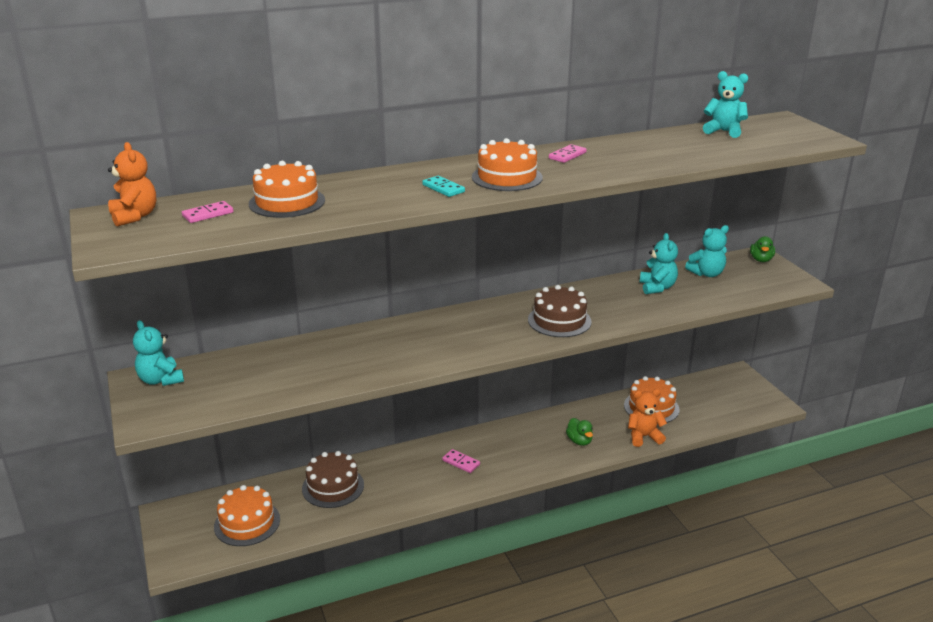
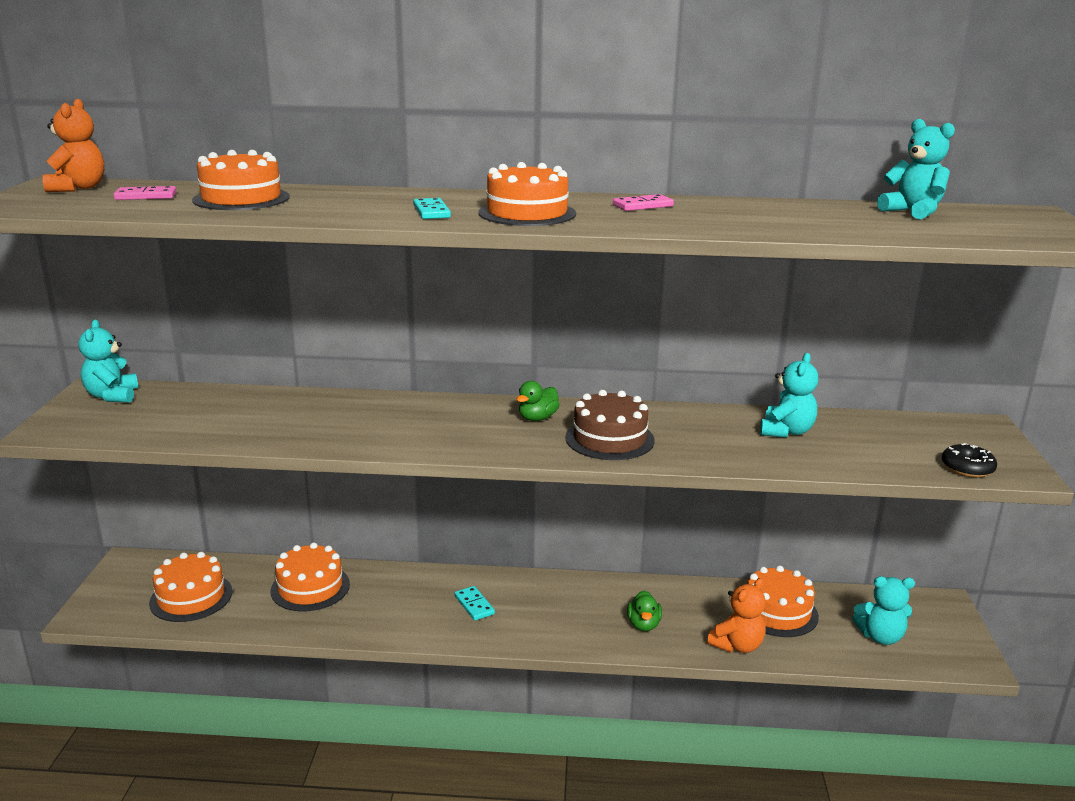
camera: 25 degrees right, 5 degrees down
(333, 487) = (310, 587): brown cake -> orange cake
(461, 462) = (474, 605): pink domino -> turquoise domino
(644, 436) = (737, 645): orange teddy bear -> orange teddy bear turned 120 degrees clockwise
(706, 273) = (878, 430): turquoise teddy bear -> turquoise teddy bear (880, 636)
(761, 260) = (982, 431): green duck -> green duck (537, 418)
(772, 287) = (967, 468): none -> black donut

